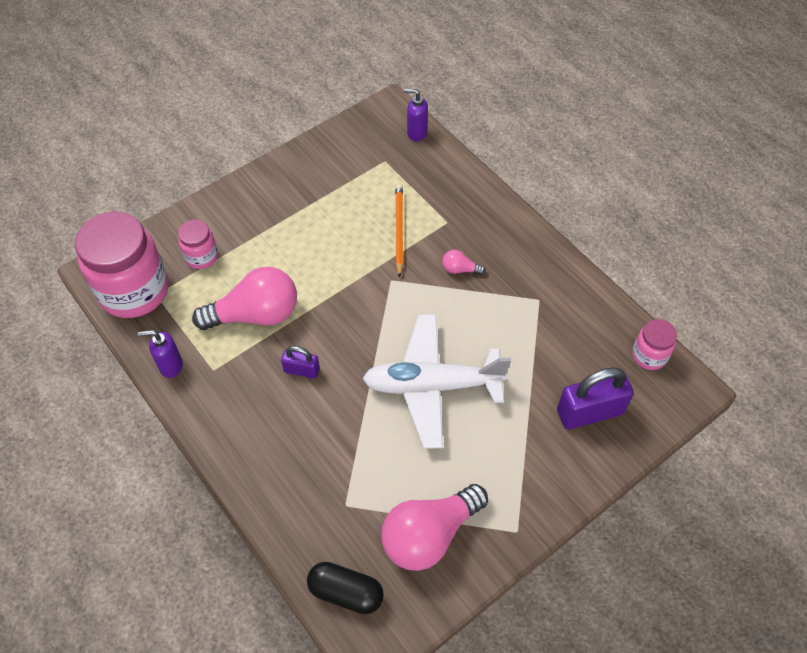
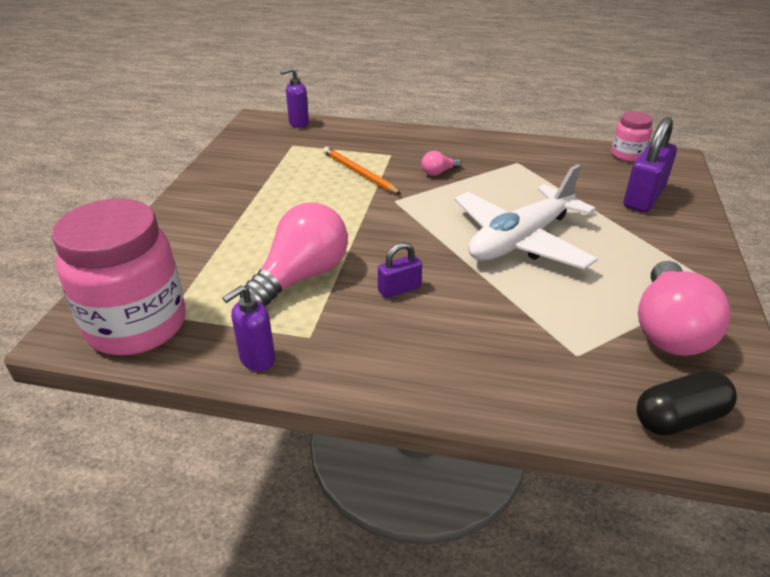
camera: 40 degrees left, 20 degrees down
(201, 256) = (189, 266): pink jar -> none

